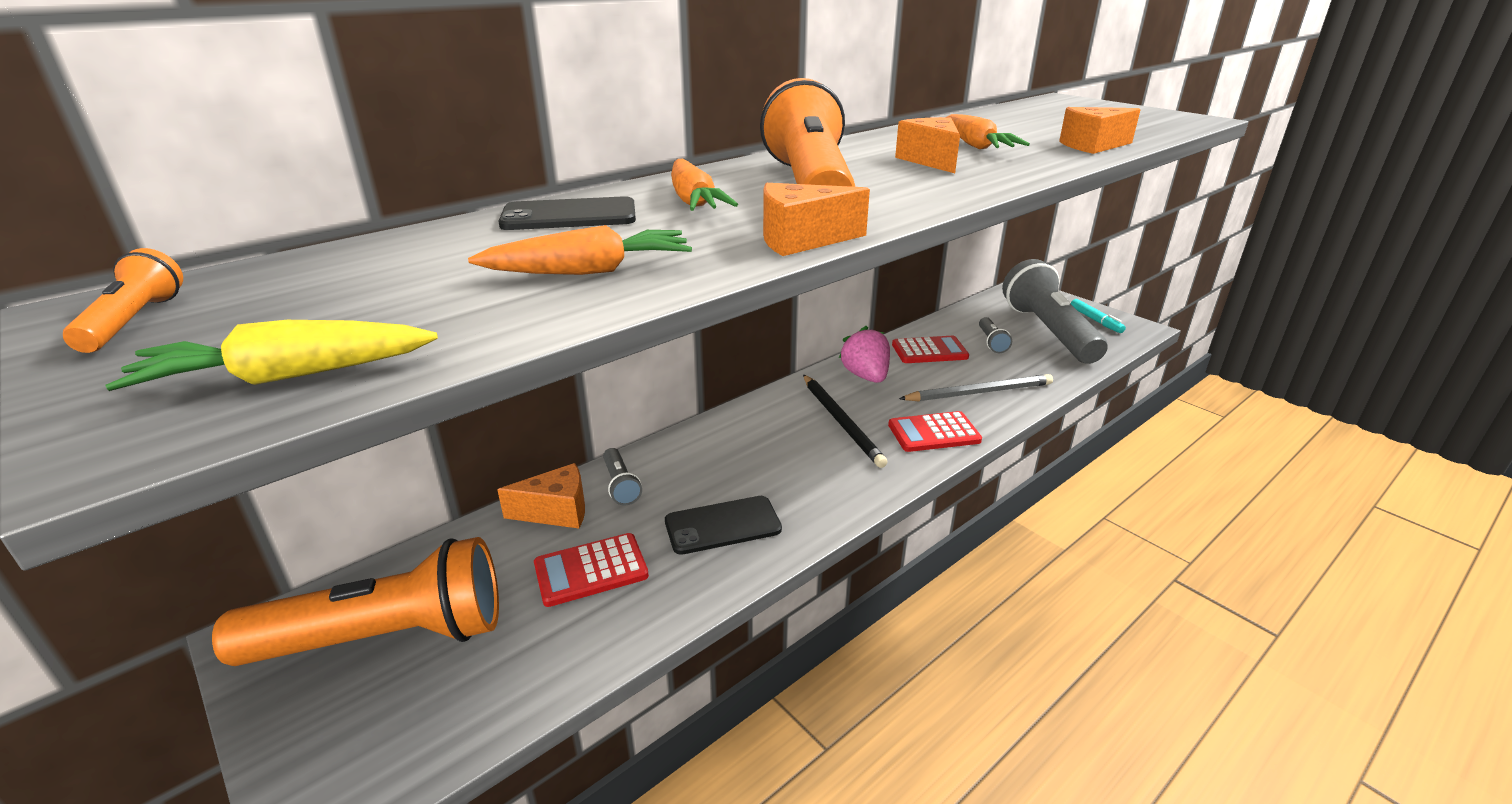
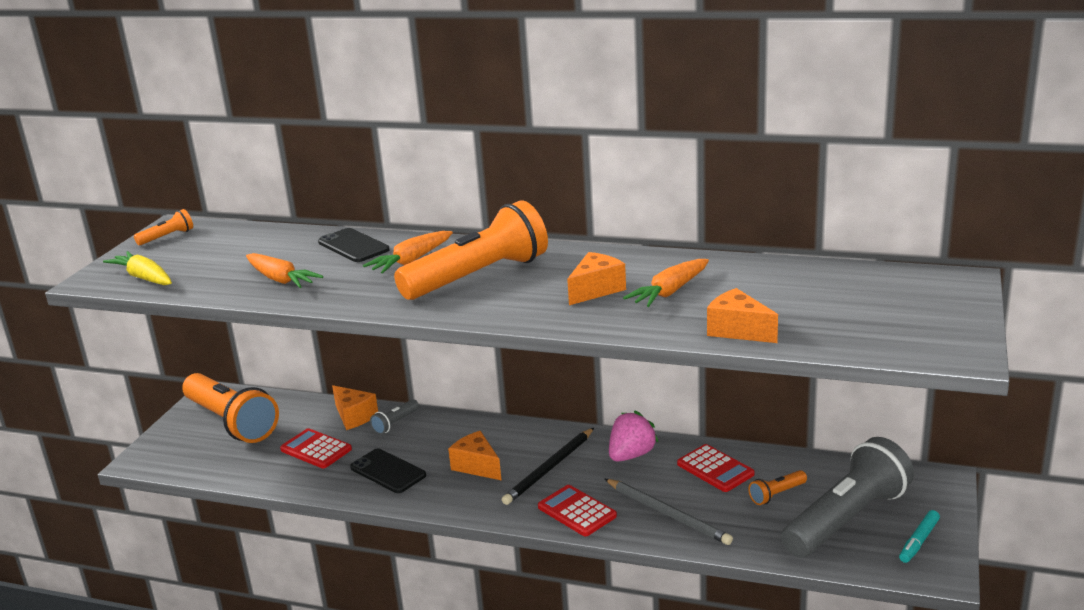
camera: 60 degrees right, 5 degrees down
(801, 240) = (370, 305): orange cheese -> orange cheese (477, 466)
(991, 342) = (777, 494): grey flashlight -> orange flashlight

